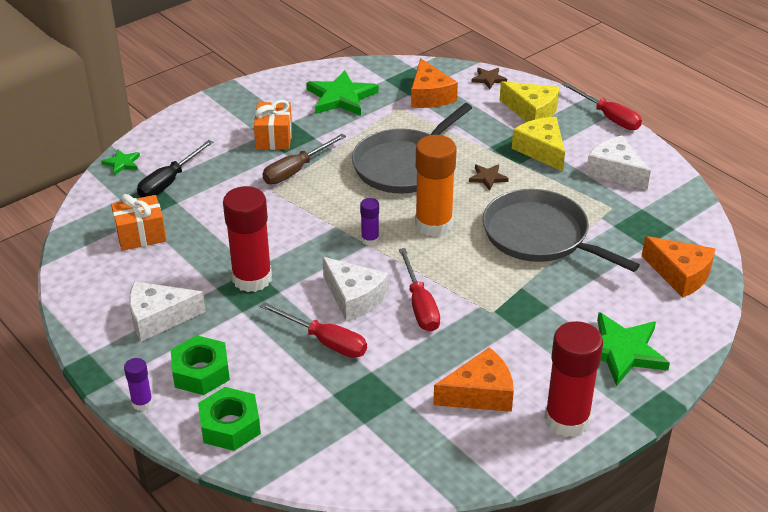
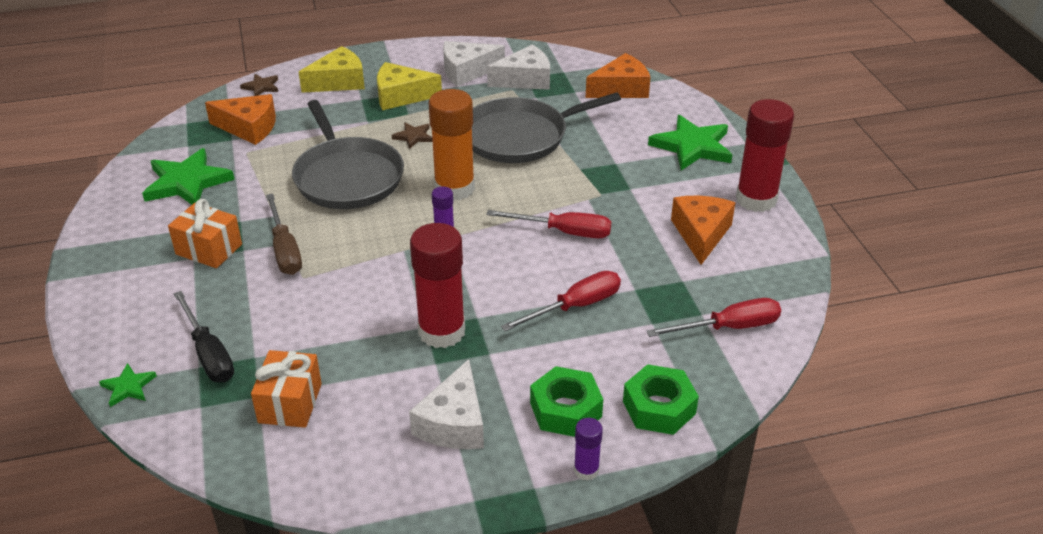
camera: 65 degrees left, 0 degrees up
(354, 298) = (524, 269): white cheese -> white cheese (525, 80)
(608, 117) = (388, 48): red screwdriver -> red screwdriver (728, 327)

